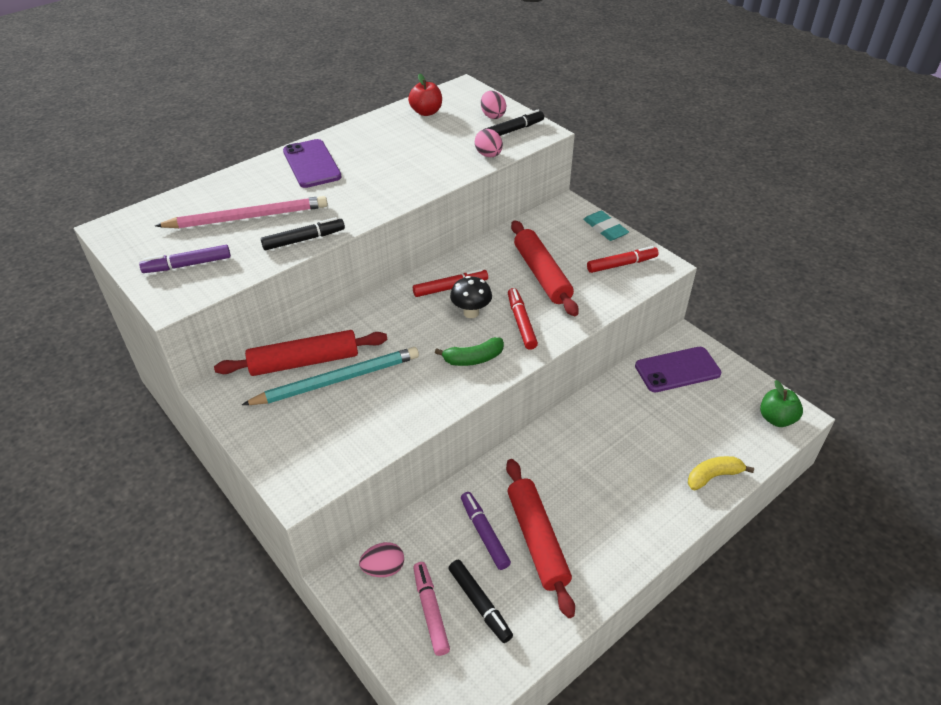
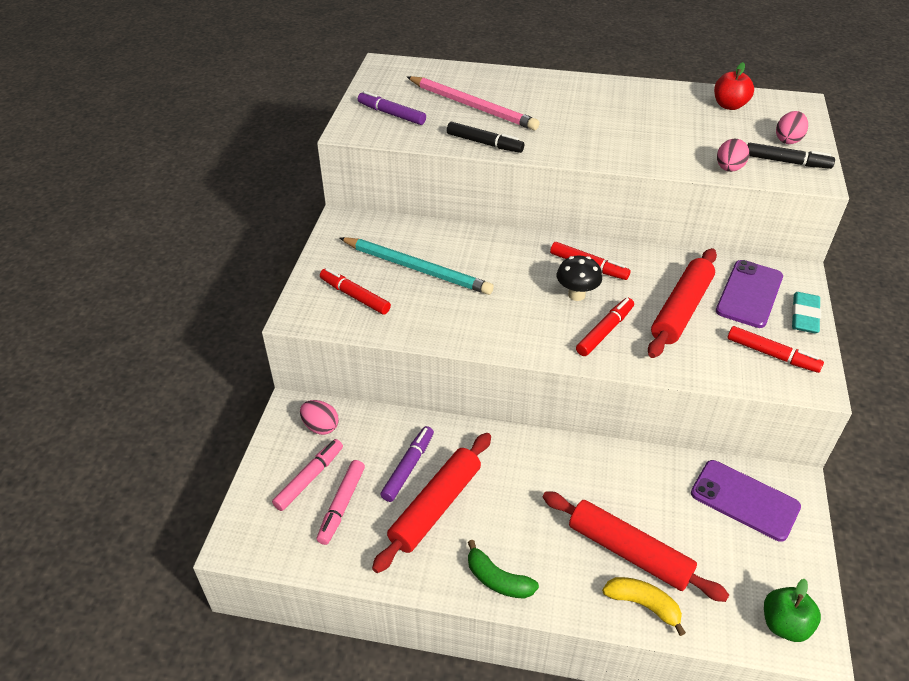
camera: 50 degrees right, 0 degrees up
(304, 362) = (414, 241): red rolling pin -> red rolling pin (628, 552)
(312, 164) = (572, 95): purple phone -> purple phone (749, 294)
(321, 438) = (355, 296): none -> red marker
(473, 359) = (527, 327): green banana -> green banana (497, 580)
(479, 604) = (342, 505): black marker -> pink marker

